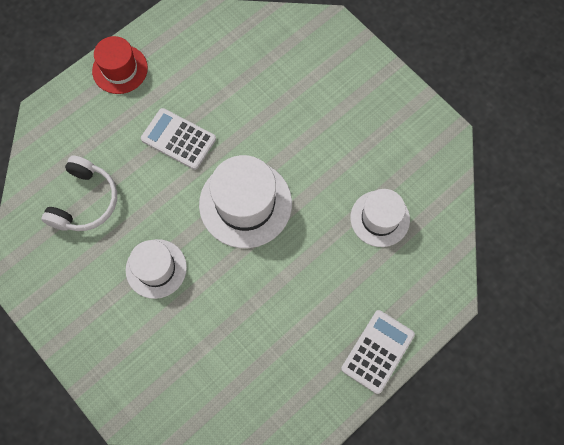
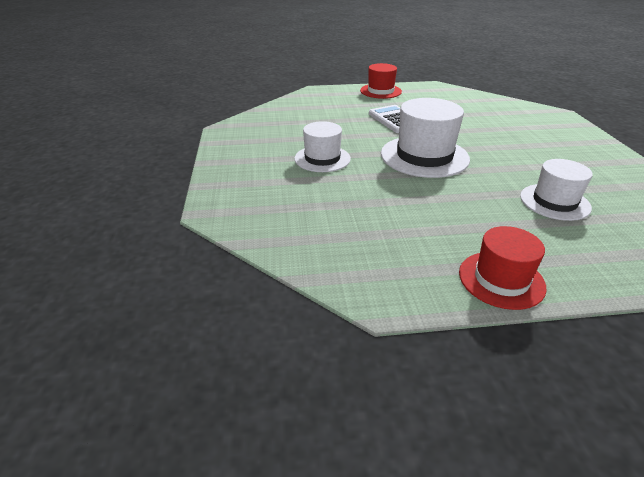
camera: 35 degrees right, 35 degrees down
(85, 201) = (304, 121): white headphones -> none
(377, 351) = (501, 279): white calculator -> red hat

